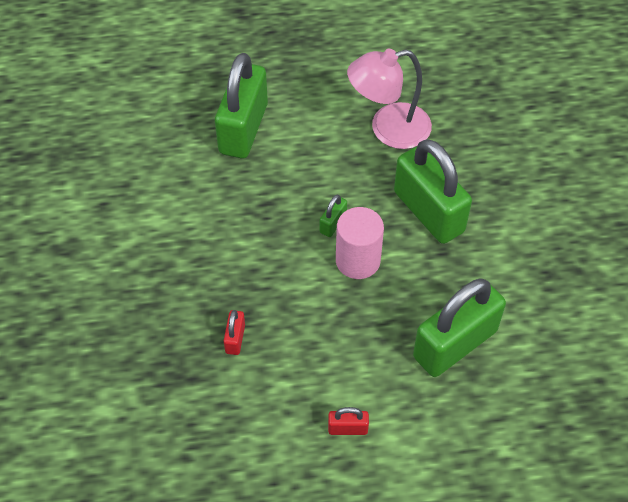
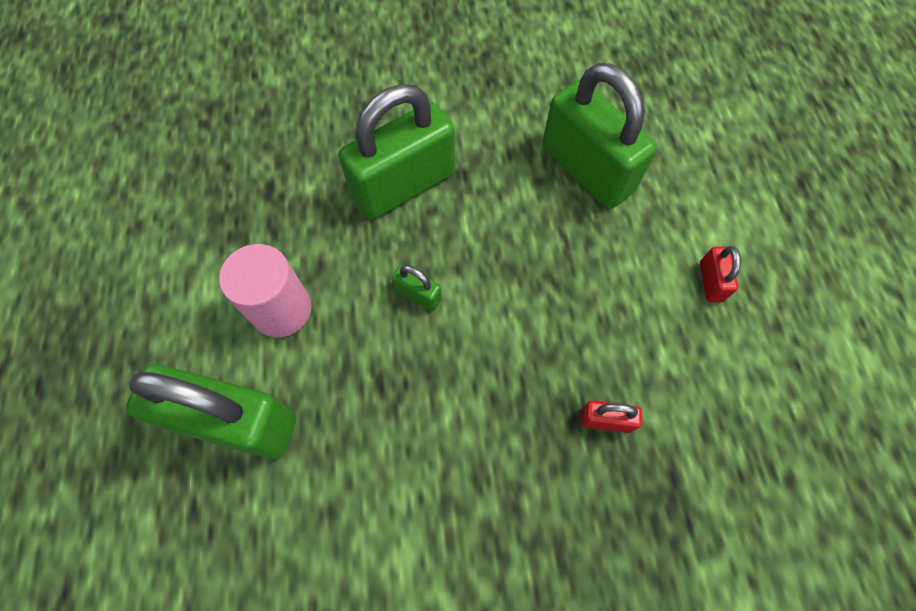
camera: 90 degrees left, 10 degrees up
(358, 260) = (476, 266): pink cylinder -> pink cylinder (282, 310)
(388, 129) = (266, 224): pink lamp -> none

